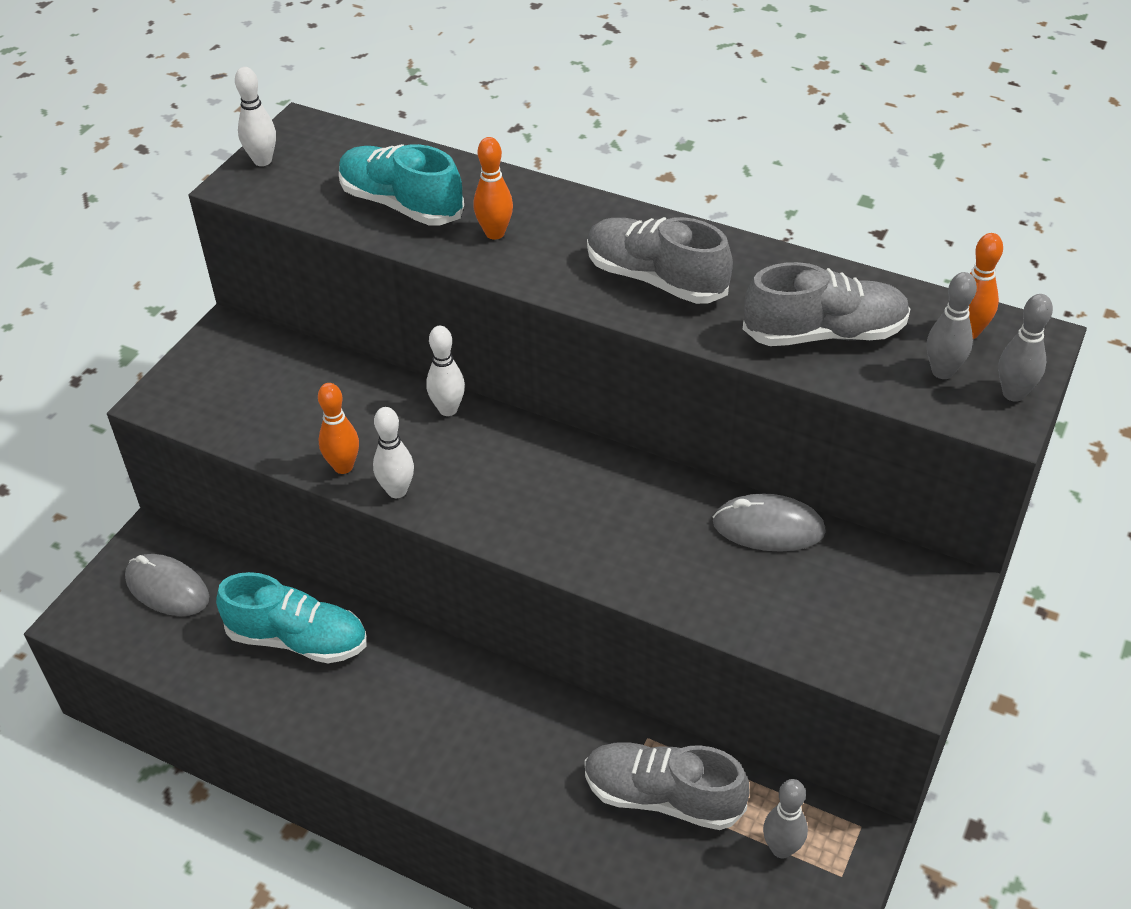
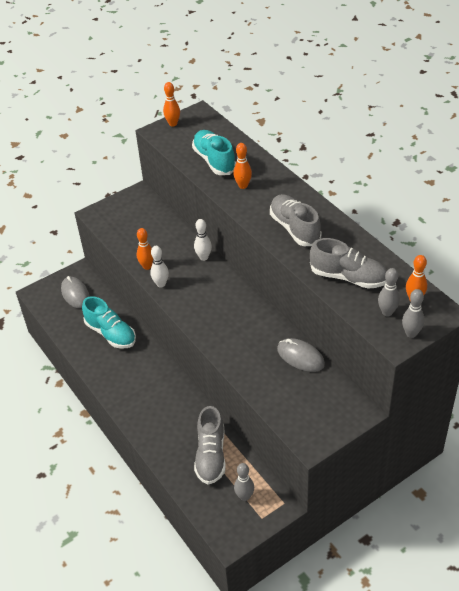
camera: 30 degrees right, 0 degrees up
(262, 161) = (173, 124): white bowling pin -> orange bowling pin
(663, 797) = (211, 455): grey shoe -> grey shoe turned 135 degrees counterclockwise

